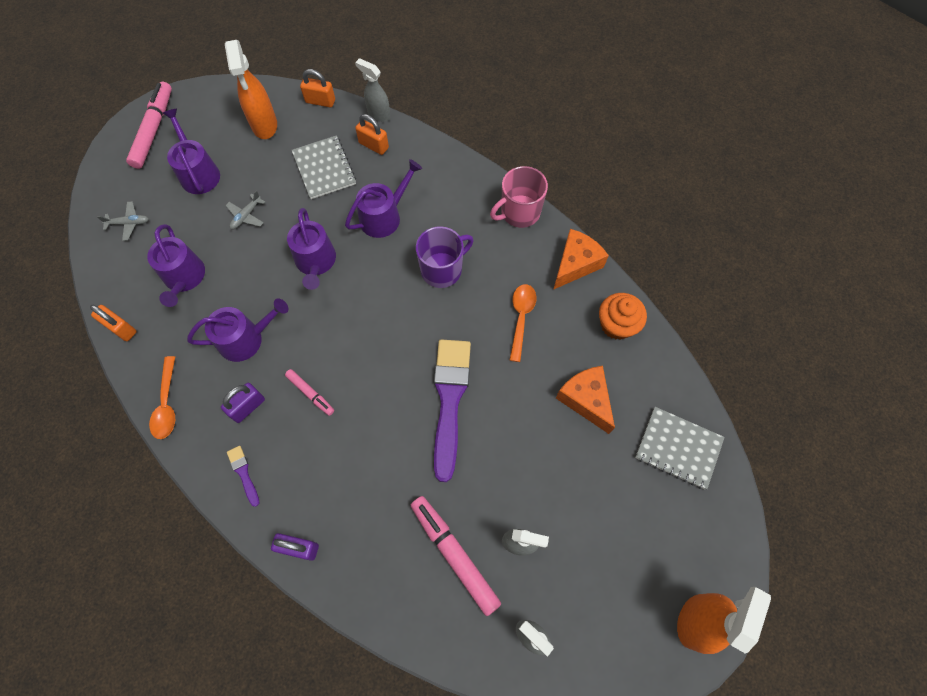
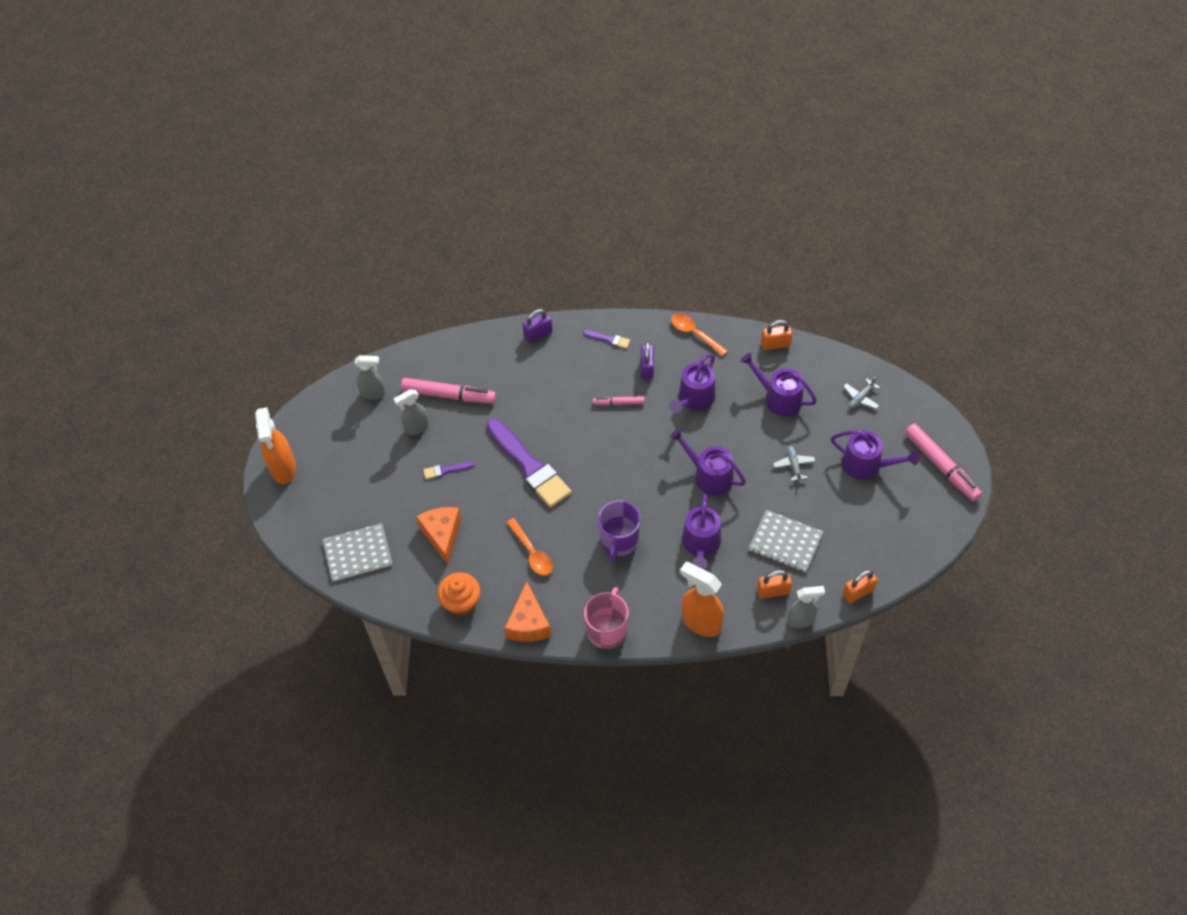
camera: 140 degrees right, 10 degrees down
(265, 125) = (871, 537): orange spray bottle -> orange spray bottle (700, 622)
(528, 465) = (446, 470): none -> purple brush
(585, 400) = (442, 535): orange cheese -> orange cheese turned 120 degrees counterclockwise

